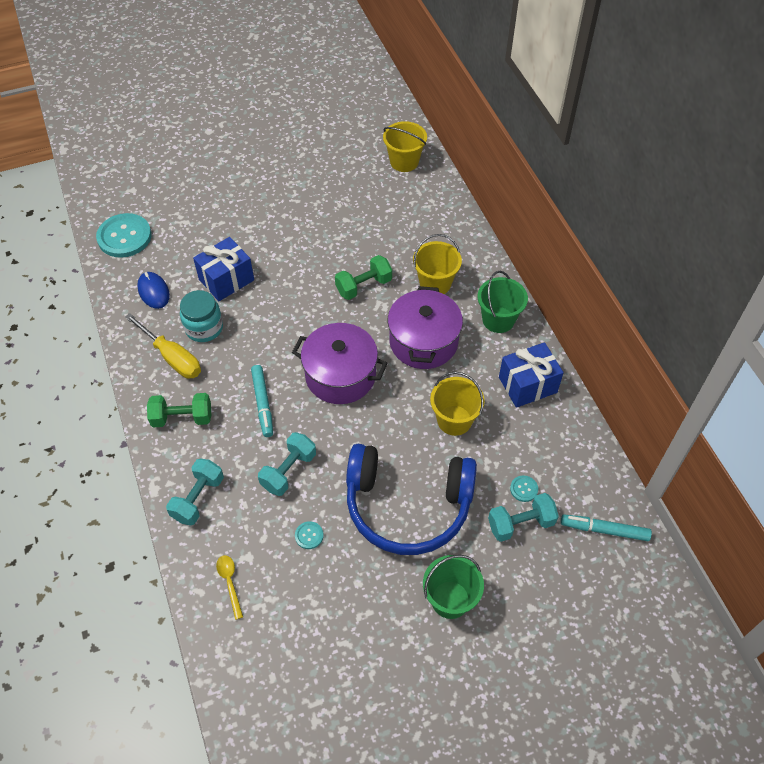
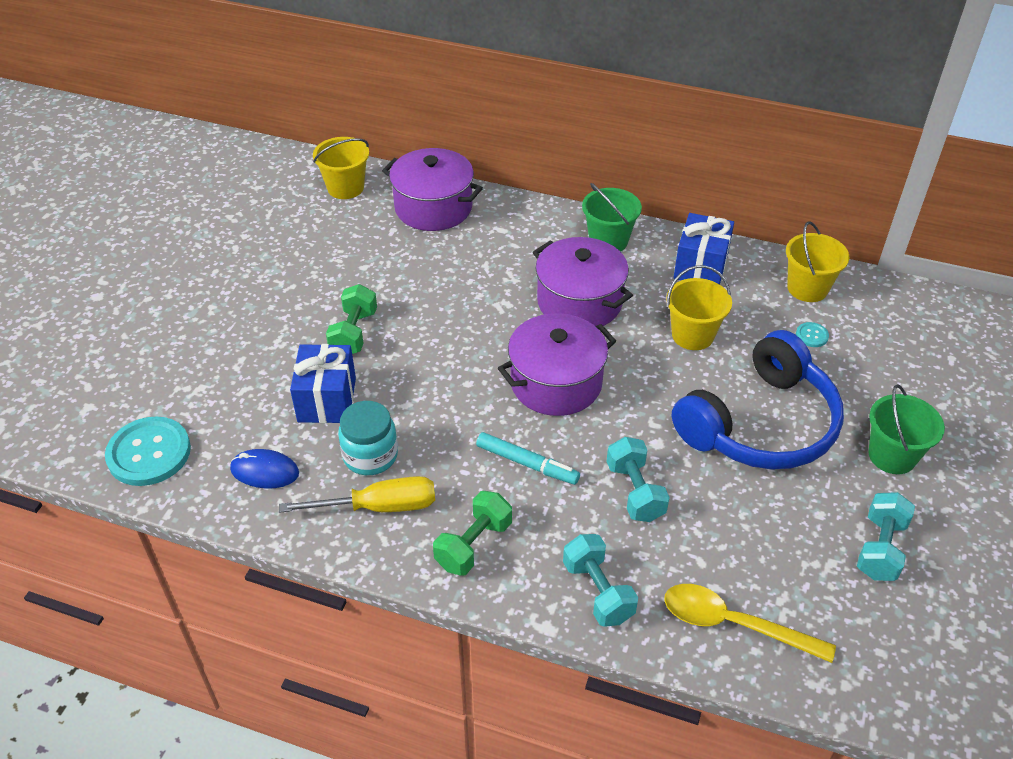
camera: 50 degrees left, 10 degrees down
(230, 583) = (734, 624): yellow spoon -> yellow spoon, size x1.86
(309, 535) = (730, 521): turquoise button -> none
(363, 286) = (464, 303): green dumbbell -> green dumbbell (354, 333)
(432, 213) = (433, 208): none -> purple pot
(435, 283) = (519, 254): yellow bucket -> yellow bucket (807, 288)
(520, 524) = (847, 359): turquoise dumbbell -> turquoise dumbbell (880, 548)
(604, 530) = (898, 313): turquoise marker -> none

